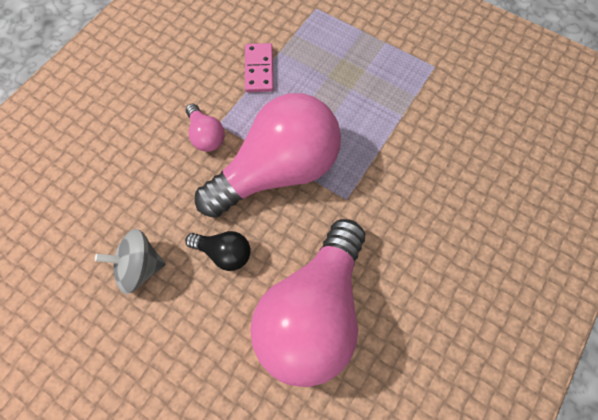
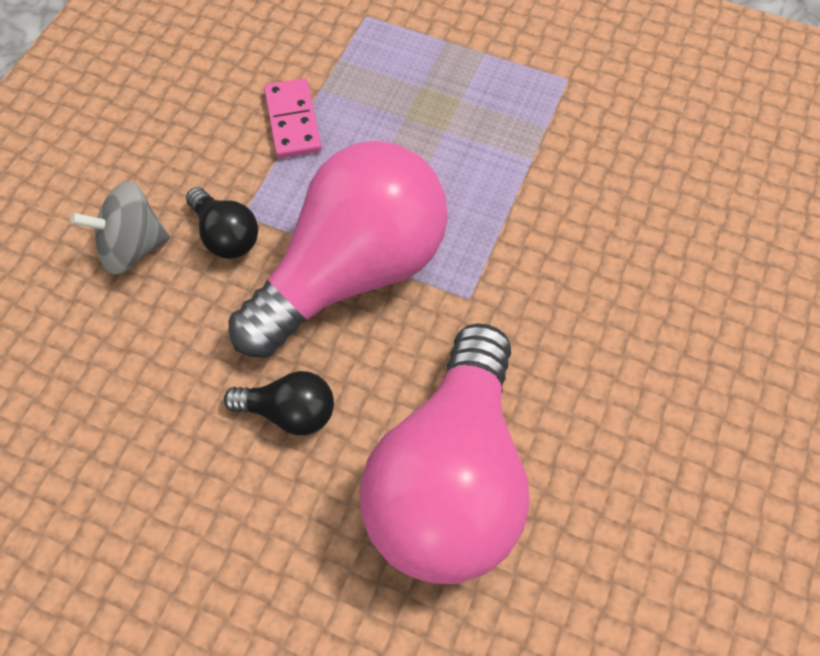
camera: 10 degrees left, 5 degrees down
(140, 267) = (155, 457): grey spinning top -> grey spinning top (132, 247)
(206, 136) = (226, 235): pink light bulb -> black light bulb

